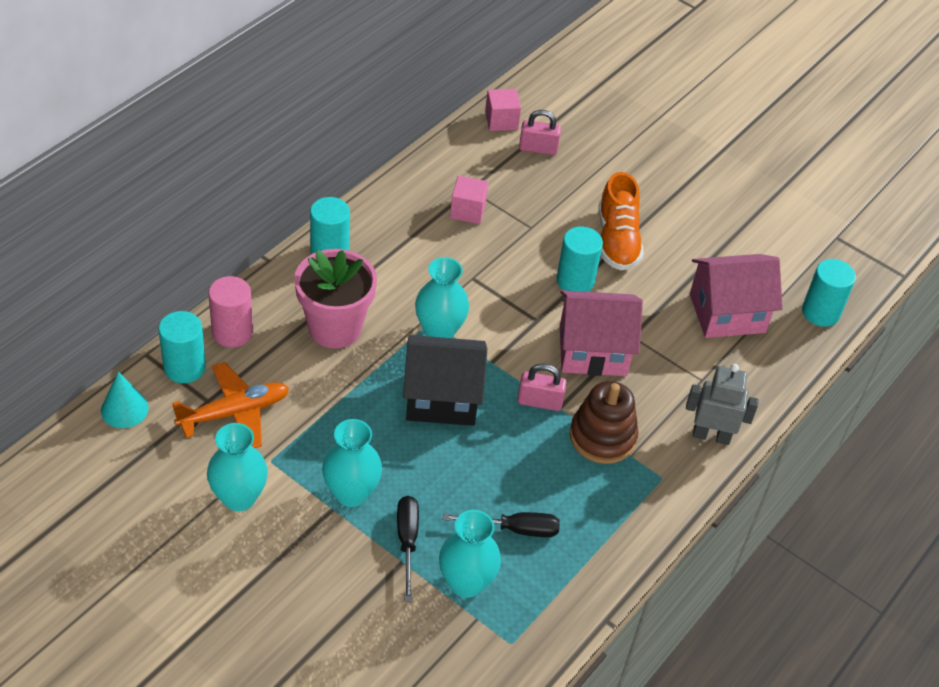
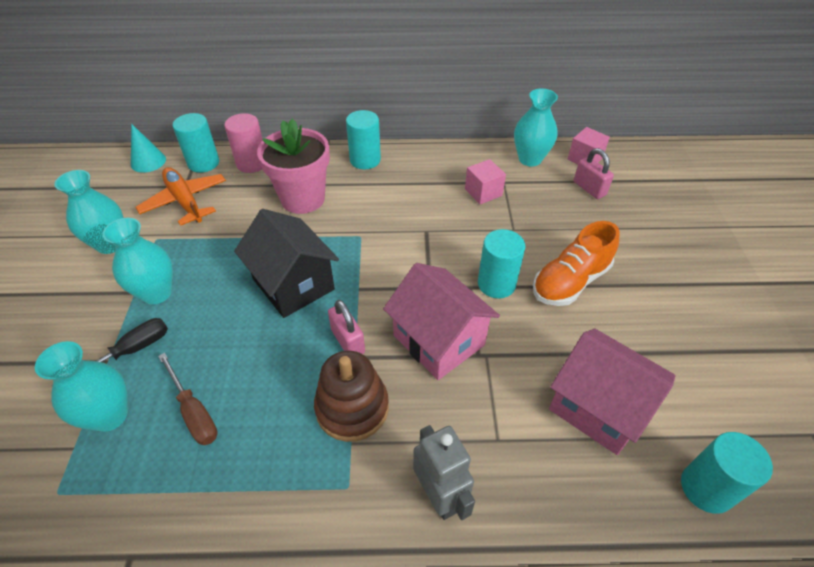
camera: 55 degrees right, 0 degrees up
(235, 412) = (185, 201): orange plane -> orange plane turned 150 degrees counterclockwise
(439, 331) = (356, 245): turquoise vase -> turquoise vase (530, 159)
(515, 529) = (194, 412): black screwdriver -> brown screwdriver

